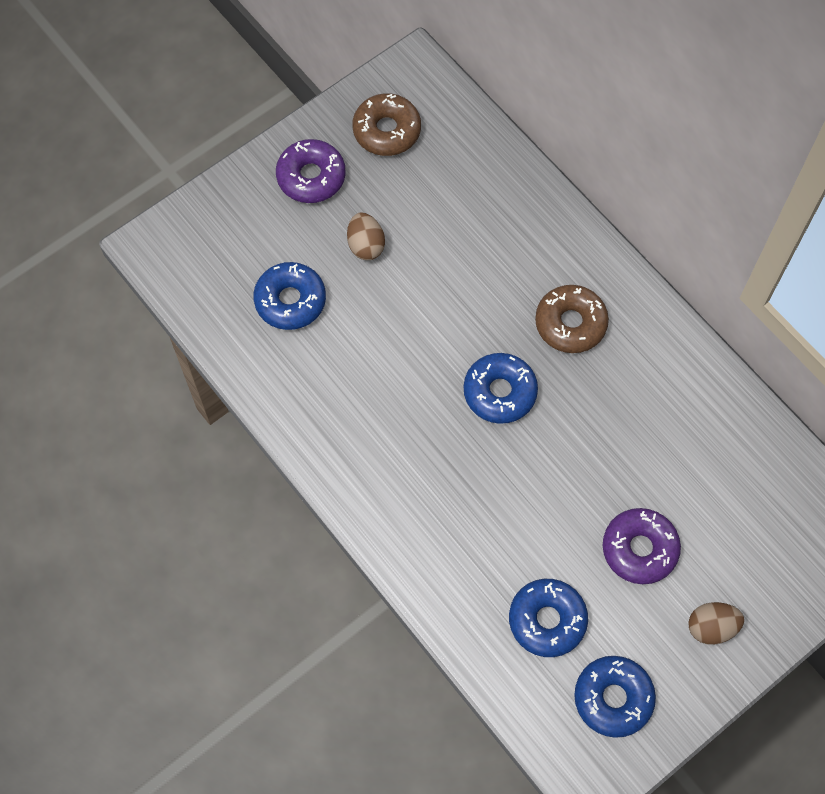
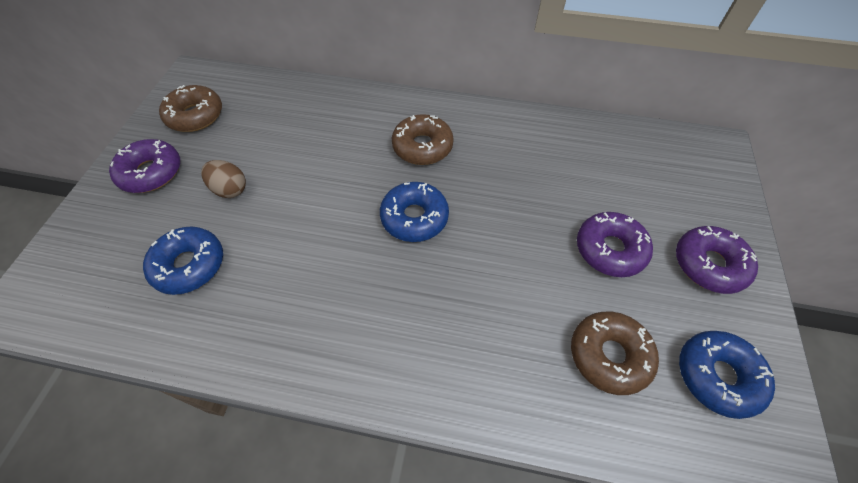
camera: 40 degrees left, 10 degrees down
(547, 620) = (609, 355): blue donut -> brown donut
(711, 627) = (709, 264): brown egg -> purple donut

